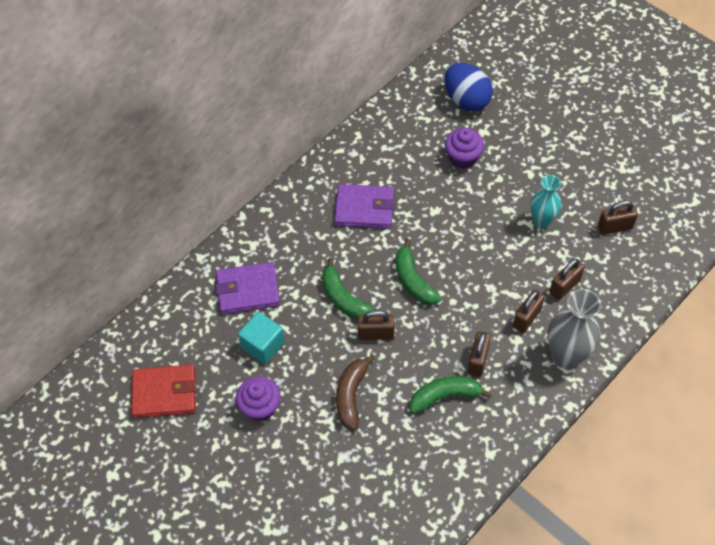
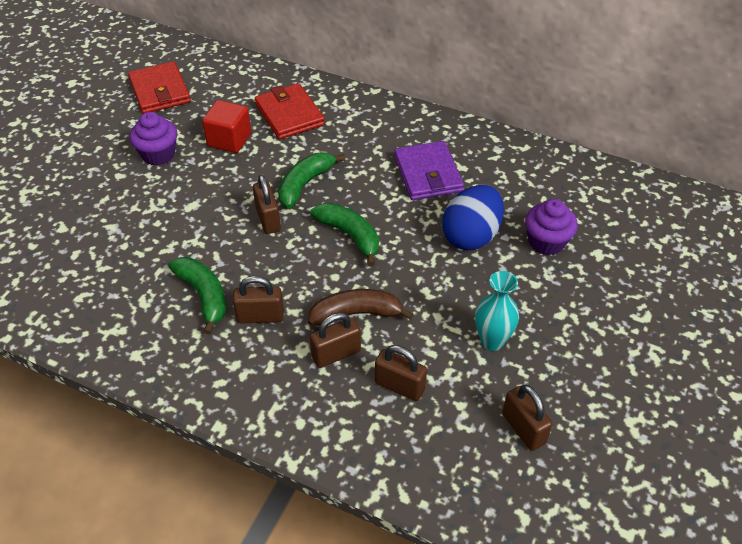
camera: 70 degrees right, 10 degrees down
(248, 290) = (289, 114): purple wallet -> red wallet
(263, 345) = (229, 140): turquoise cube -> red cube
(351, 395) = (186, 217): brown banana -> brown banana (356, 314)
(413, 280) = (349, 235): green banana -> green banana turned 90 degrees clockwise
(466, 100) = (637, 227): blue egg -> blue egg (471, 236)
(526, 318) = (336, 354): brown padlock -> brown padlock turned 45 degrees counterclockwise
(566, 356) = (292, 408): grey vase -> none

